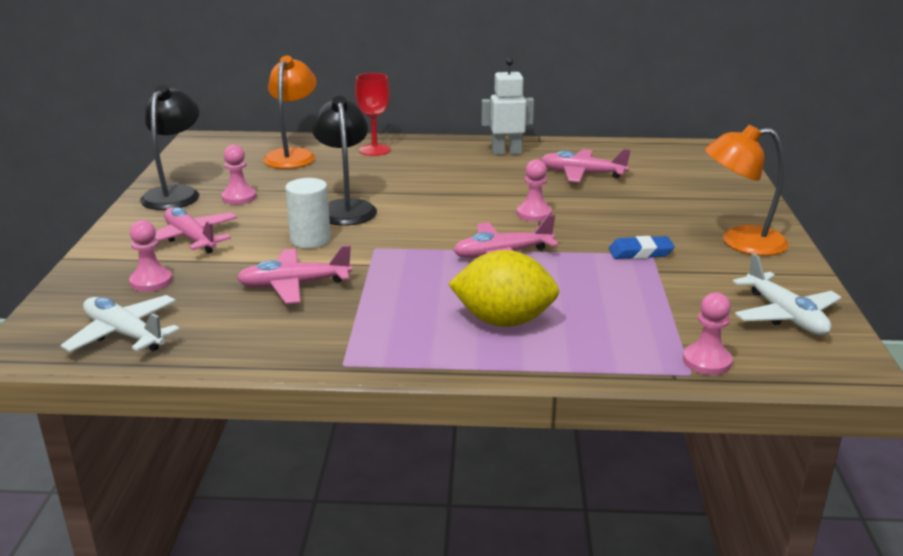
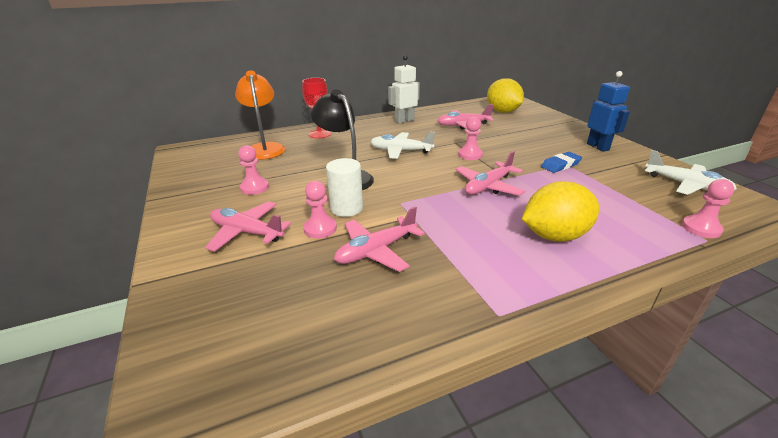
camera: 25 degrees left, 5 degrees up
(124, 334) = (271, 354): white plane -> white plane (400, 151)
(151, 281) = (247, 284): pink pawn -> pink pawn (320, 228)
(175, 194) = (196, 196): black lamp -> none
(673, 165) = (502, 112): none -> yellow lemon
(740, 242) = (598, 147): orange lamp -> blue robot

